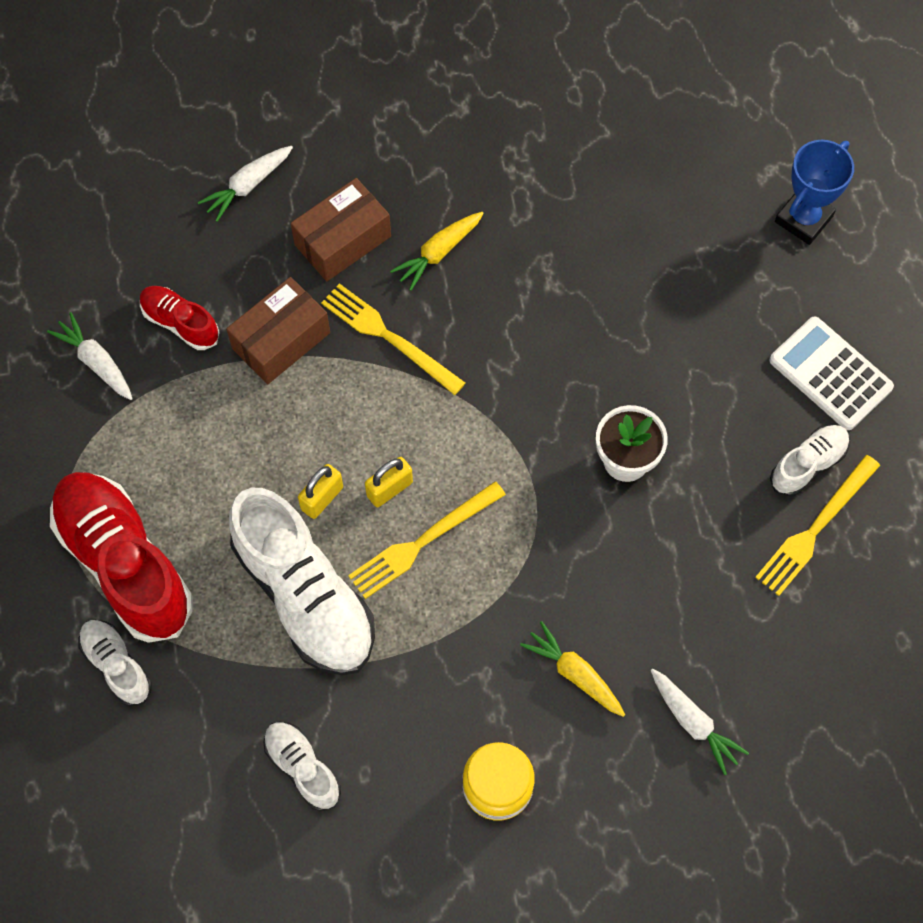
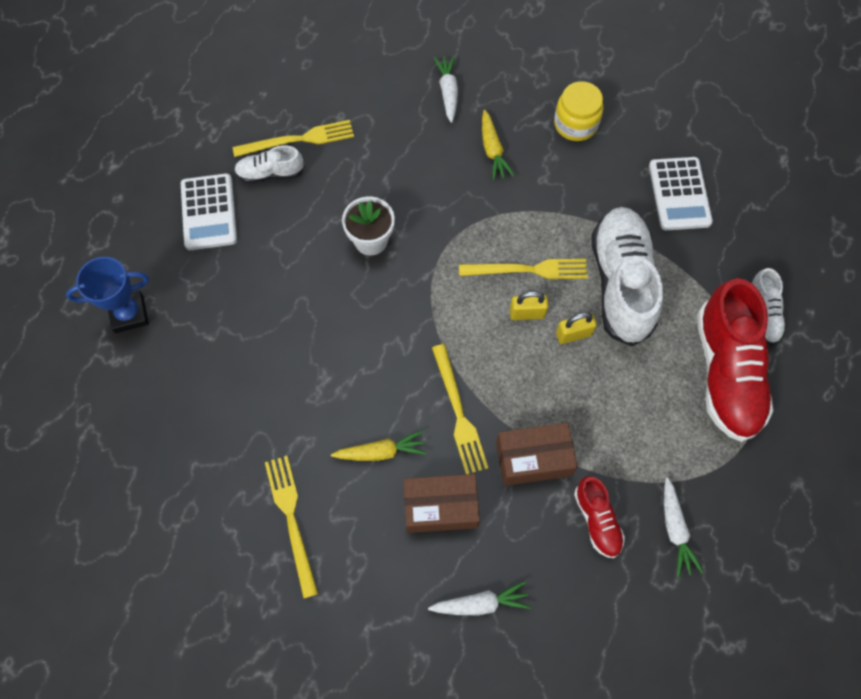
camera: 145 degrees left, 0 degrees up
(302, 768) = (679, 194): white shoe -> white calculator
(475, 145) = (291, 520): none -> yellow fork

